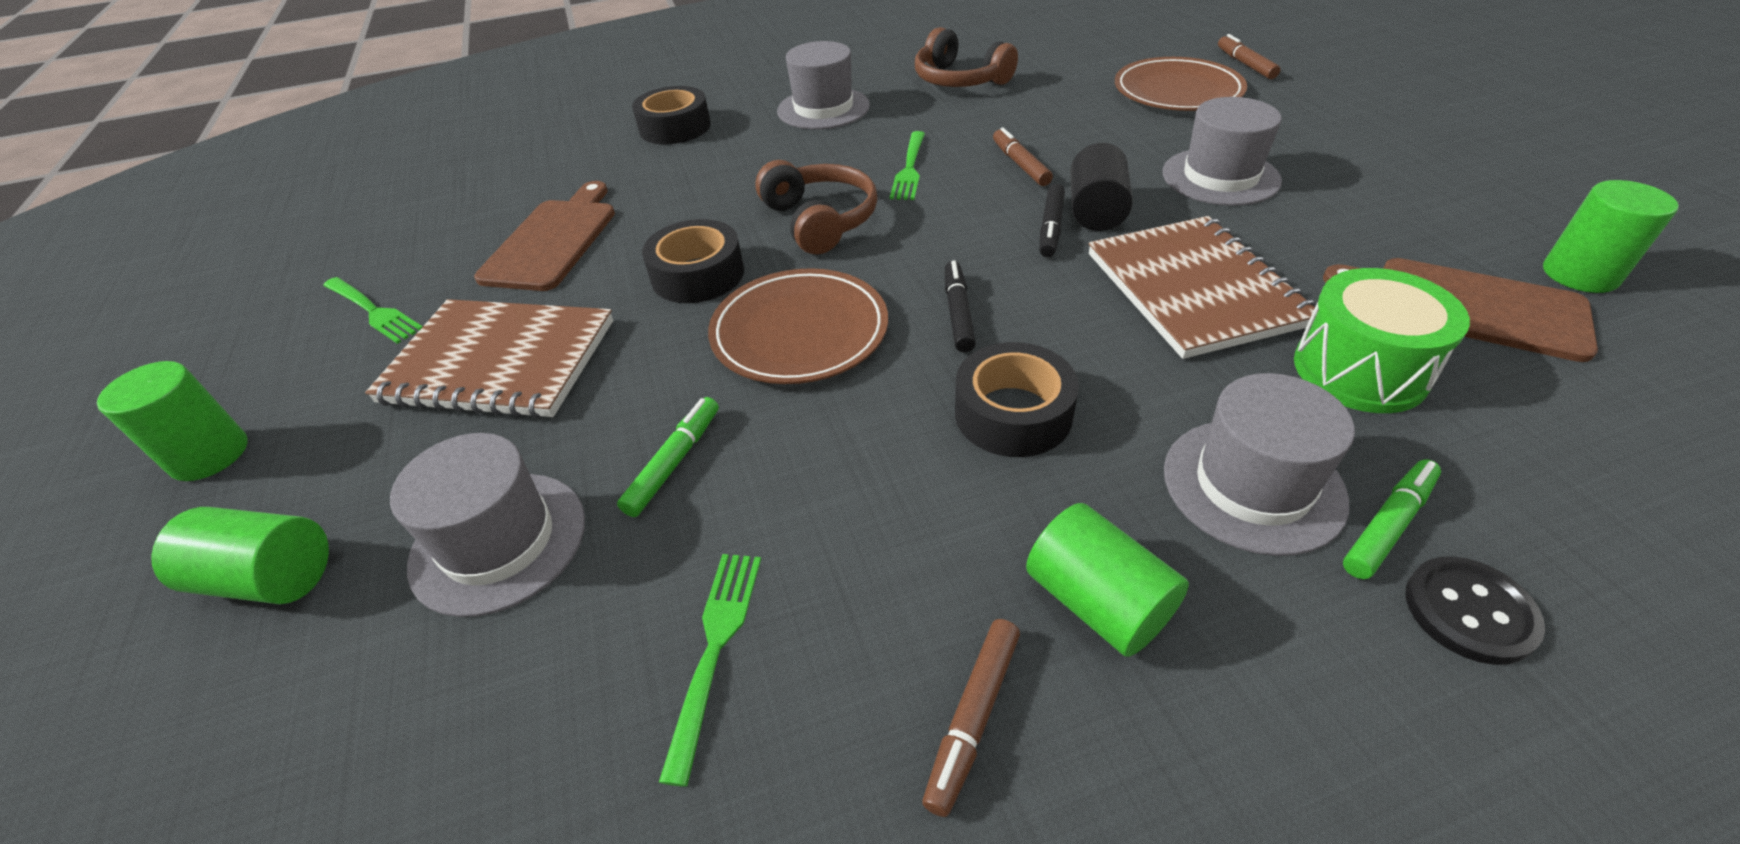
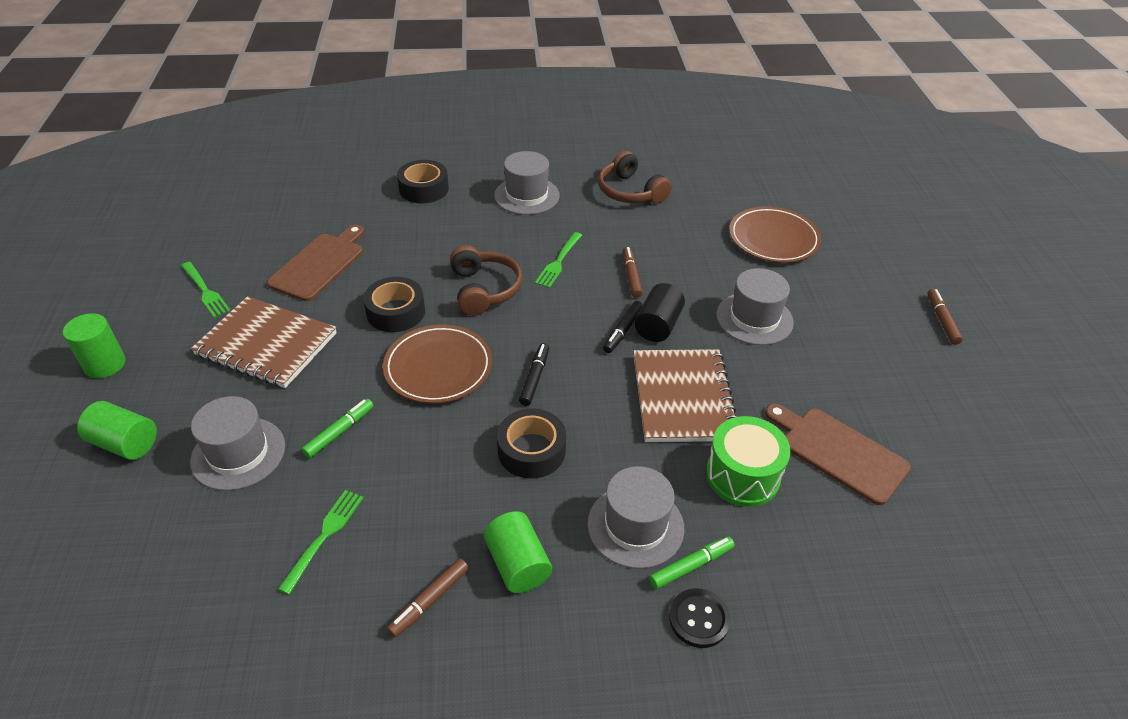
camera: 10 degrees right, 0 degrees up
(1245, 64) = (837, 225): brown marker -> brown marker (941, 320)
(1580, 274) = (926, 448): green cylinder -> none

